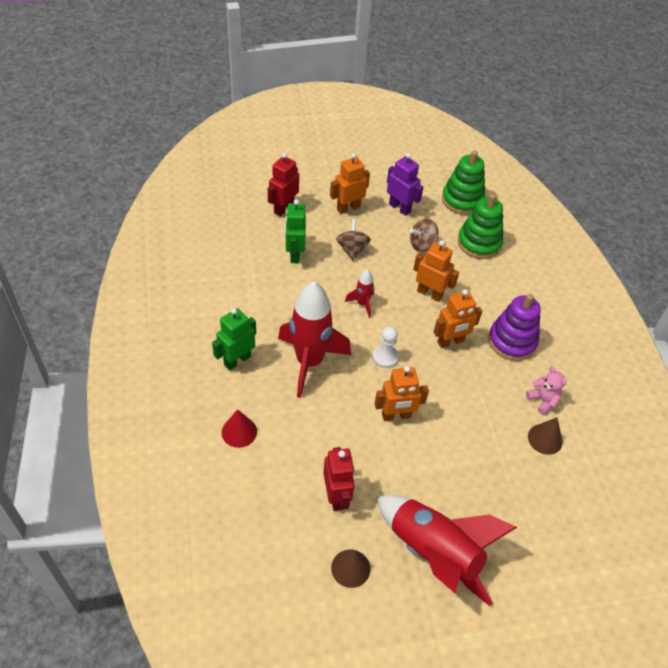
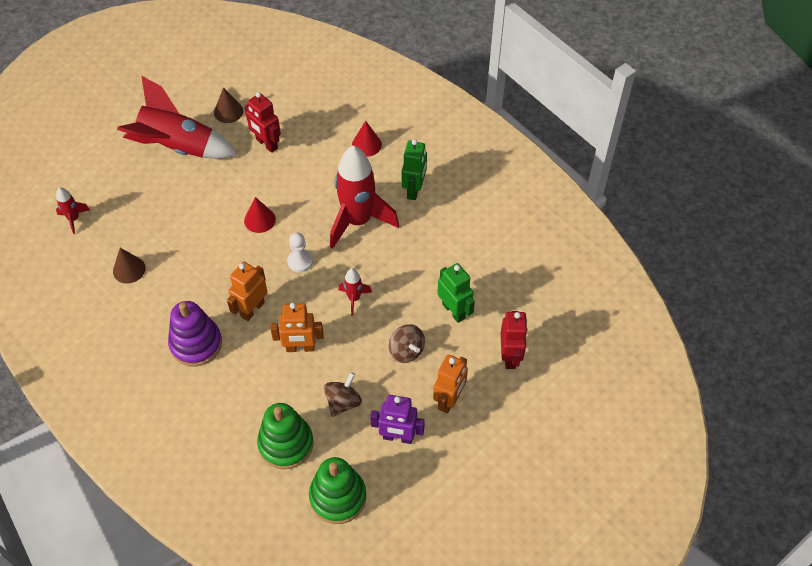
camera: 150 degrees right, 5 degrees up
(396, 416) = (259, 220): orange robot -> red cone
(543, 400) = (144, 302): pink teddy bear -> none
(584, 529) = (74, 219): none -> red rocket

